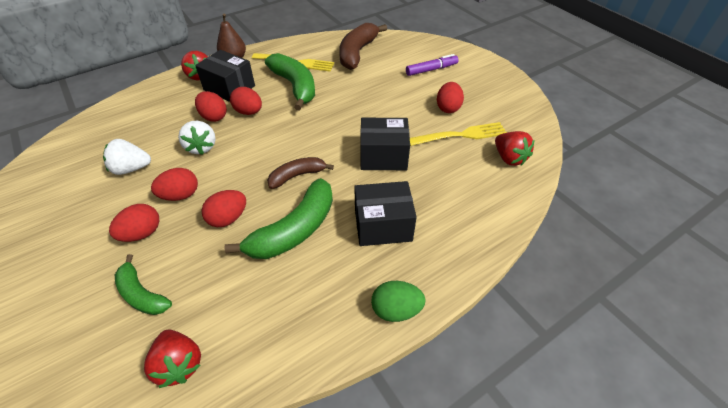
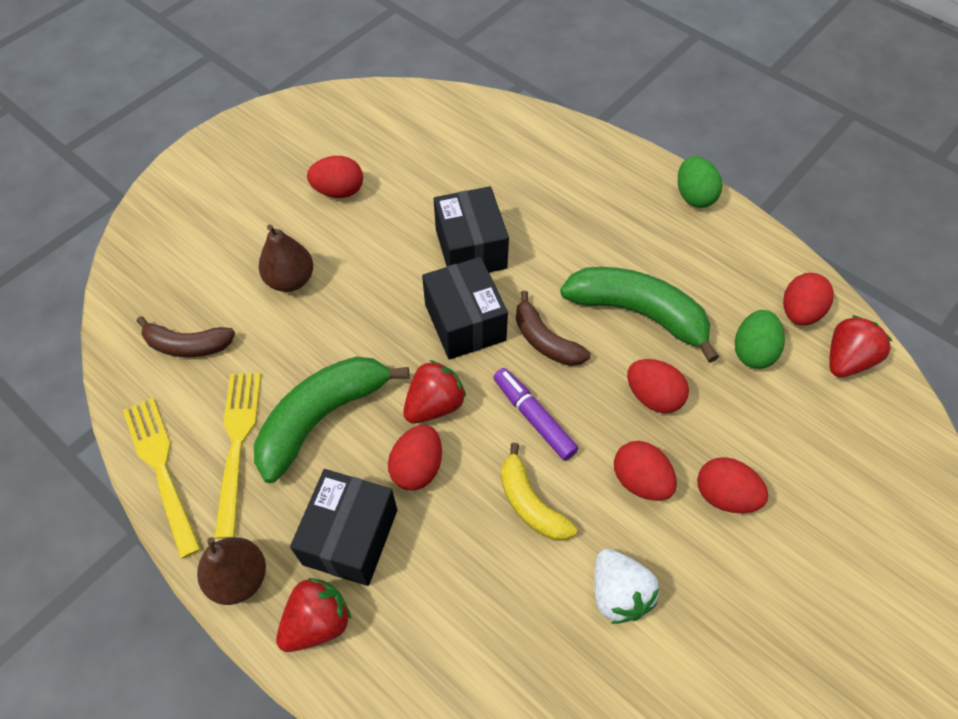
camera: 105 degrees left, 10 degrees up
(142, 294) = (801, 441): green banana -> none
(201, 147) = (530, 503): white strawberry -> yellow banana
(214, 117) = (446, 523): red egg -> red egg (799, 312)
(226, 293) = (752, 351): none -> green egg
(357, 53) = (188, 345): brown banana -> brown banana, size x0.60
(383, 225) = (592, 226): black box -> black box (465, 322)
(385, 84) = (290, 280): none -> brown pear
(431, 70) = (233, 224): purple marker -> purple marker (533, 418)
(461, 135) = (399, 171): yellow fork -> yellow fork (161, 469)
(509, 158) = (432, 121): red strawberry -> red strawberry (434, 405)

